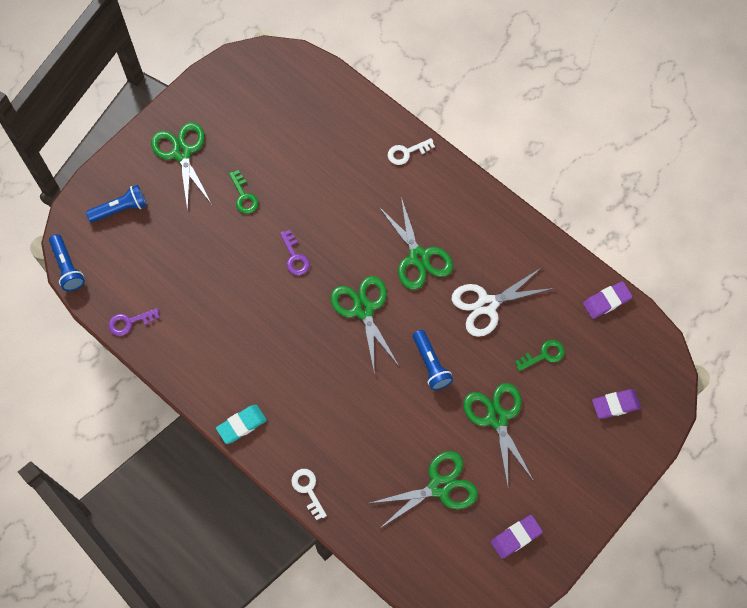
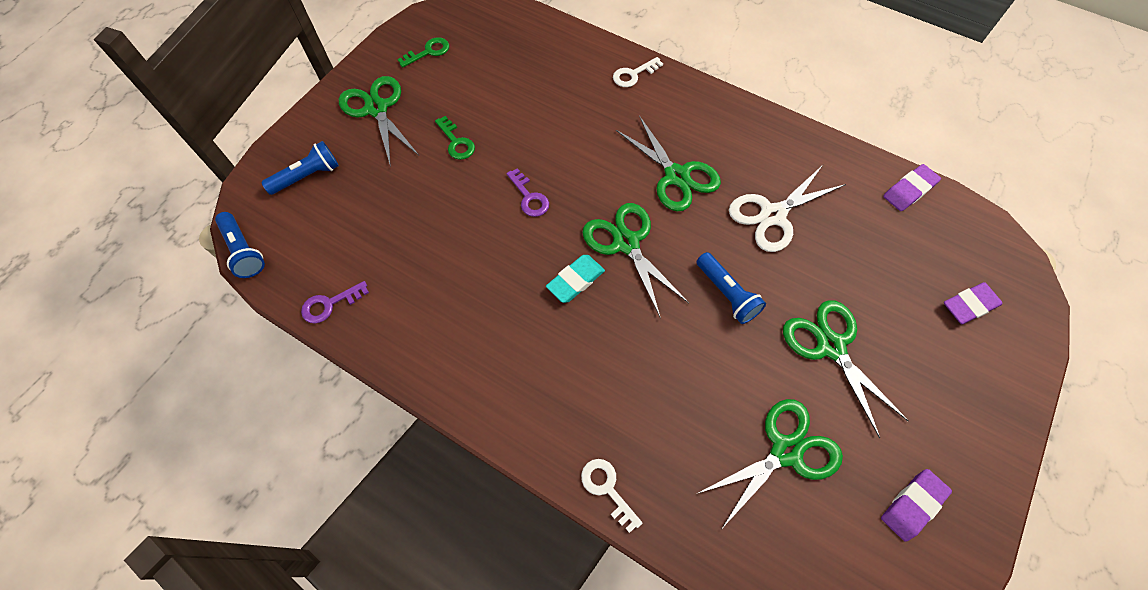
camera: 10 degrees left, 5 degrees down
(241, 425) = (498, 413): turquoise eraser -> turquoise eraser (575, 280)
(543, 355) = (860, 261): green key -> green key (428, 52)

